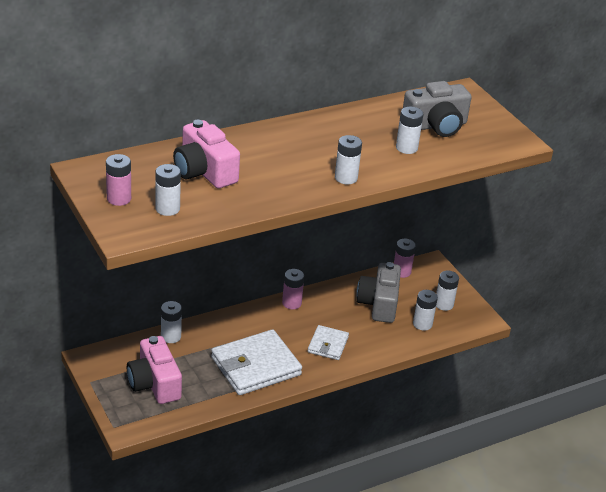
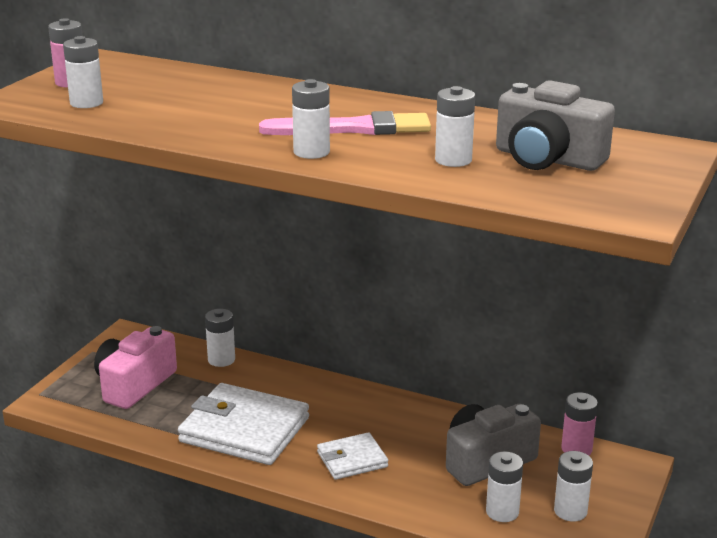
camera: 55 degrees right, 10 degrees down
(204, 171) = (190, 95): pink camera -> none
(291, 303) = (388, 402): pink battery -> none
(328, 151) = (352, 129): none -> pink brush

